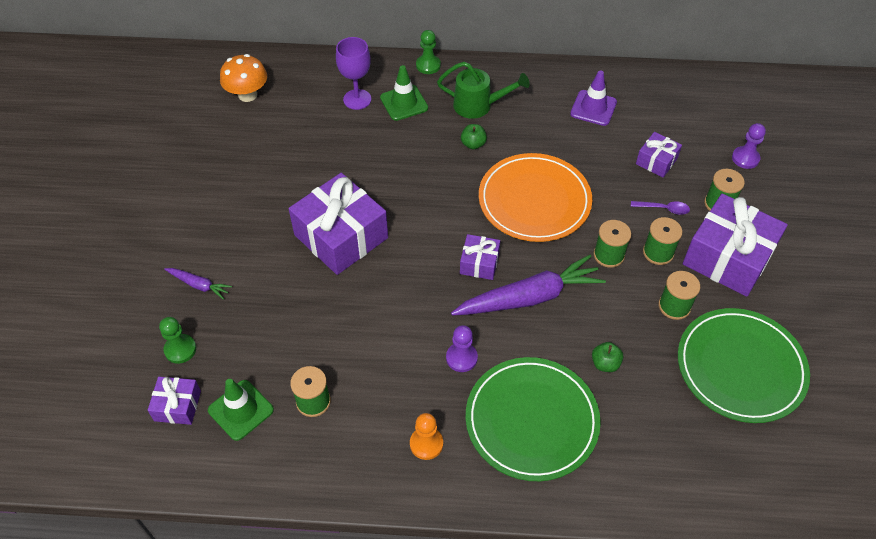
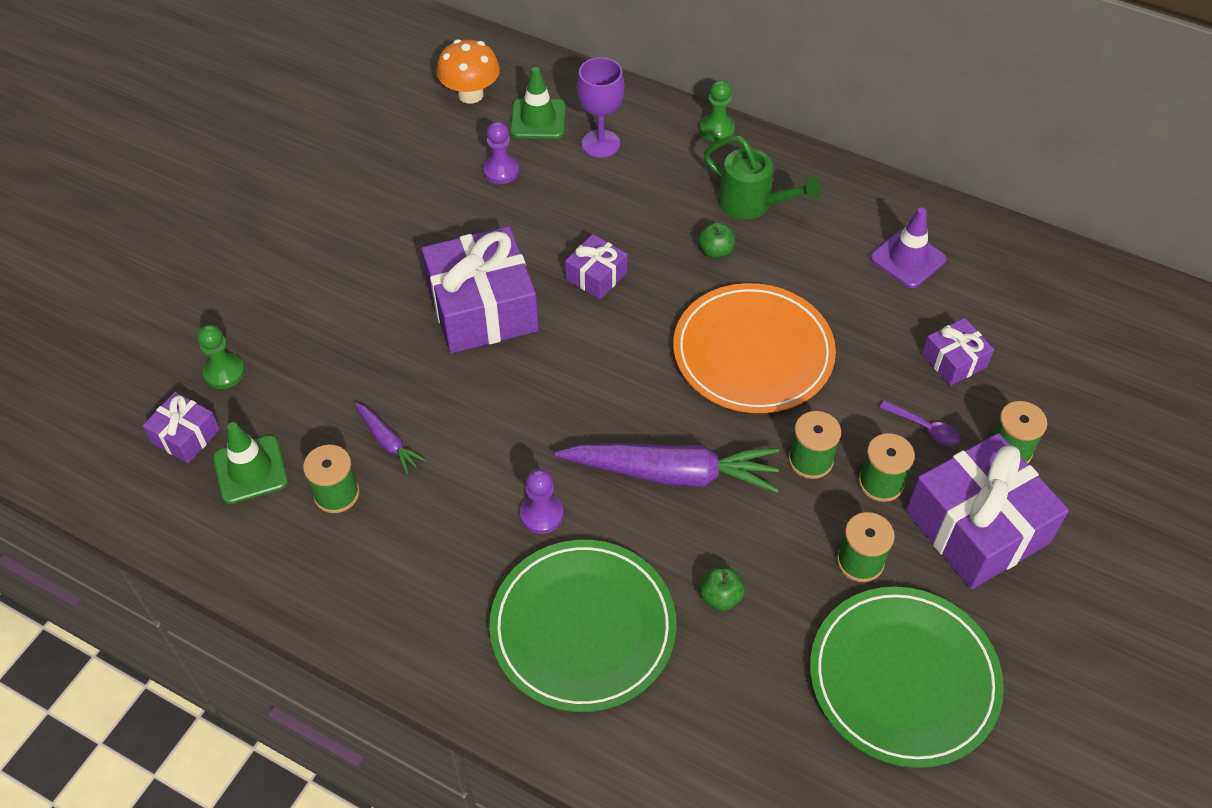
camera: 25 degrees right, 0 degrees up
(199, 285) = (286, 305): purple carrot -> purple carrot (388, 442)
(404, 103) = (657, 168): green traffic cone -> green traffic cone (538, 119)
(426, 444) = (438, 600): orange pawn -> none
(479, 263) = (633, 406): purple gift -> purple gift (596, 276)
(745, 158) = (1087, 402): purple pawn -> purple pawn (501, 171)

